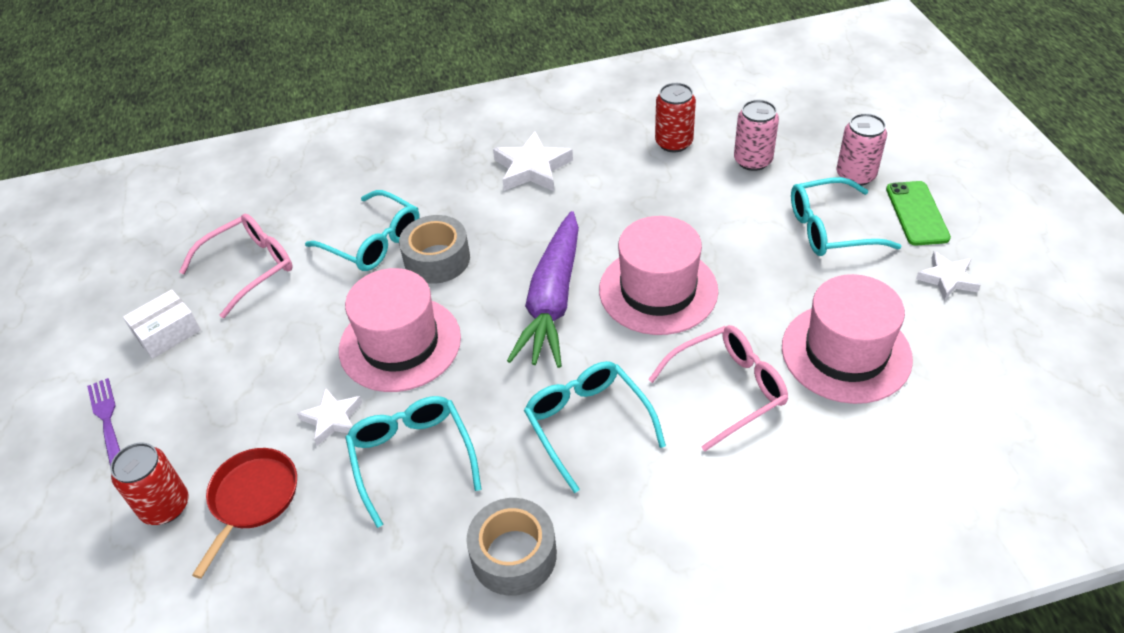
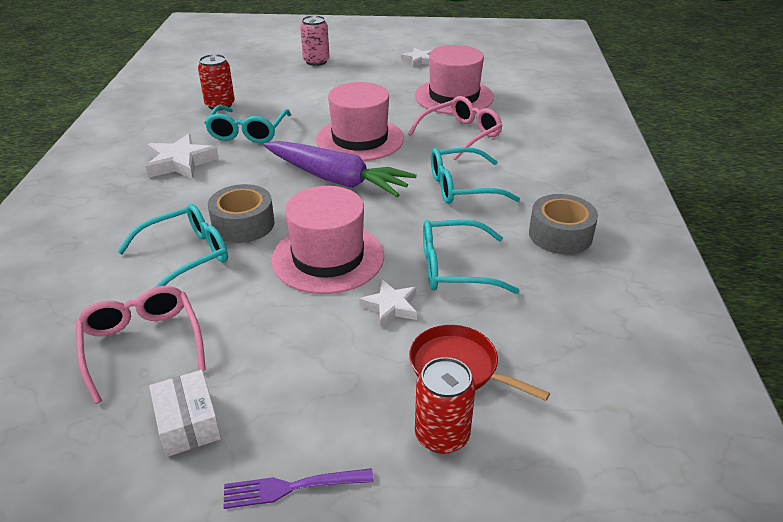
camera: 75 degrees left, 10 degrees down
(727, 390) = (460, 135): pink glasses -> pink glasses turned 60 degrees clockwise
(752, 160) = (269, 85): pink can -> none
(830, 229) = (354, 78): turquoise glasses -> turquoise glasses (248, 132)
(917, 213) = (363, 55): green phone -> none

